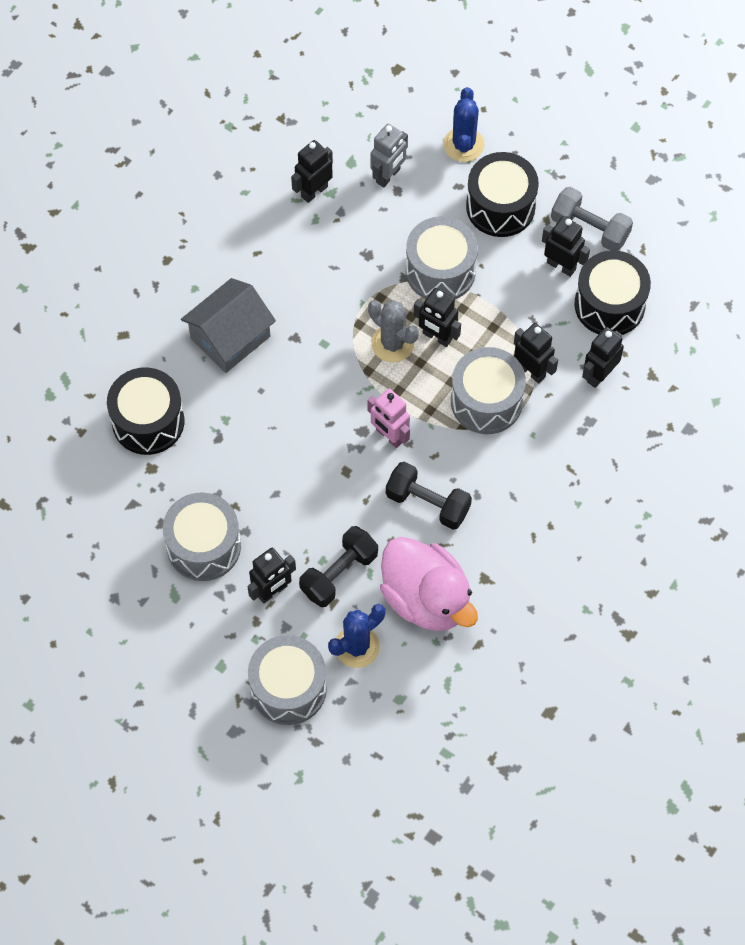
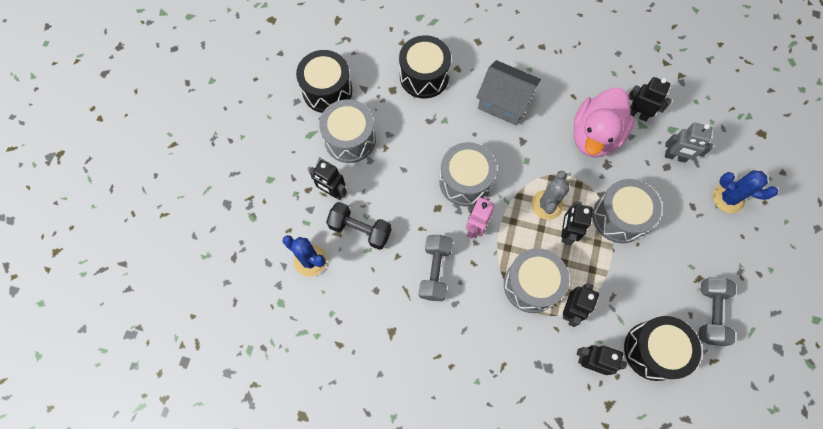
camera: 70 degrees right, 5 degrees up
(288, 688) = (266, 226): grey drum -> grey drum (465, 181)
(426, 598) = (362, 295): pink duck -> pink duck (595, 136)
(428, 503) = (435, 271): black dumbbell -> grey dumbbell
(463, 144) = (728, 198): blue cactus -> blue cactus turned 45 degrees clockwise
(500, 206) = (692, 241): black drum -> black drum (327, 91)
(561, 266) = (667, 302): black robot -> none

